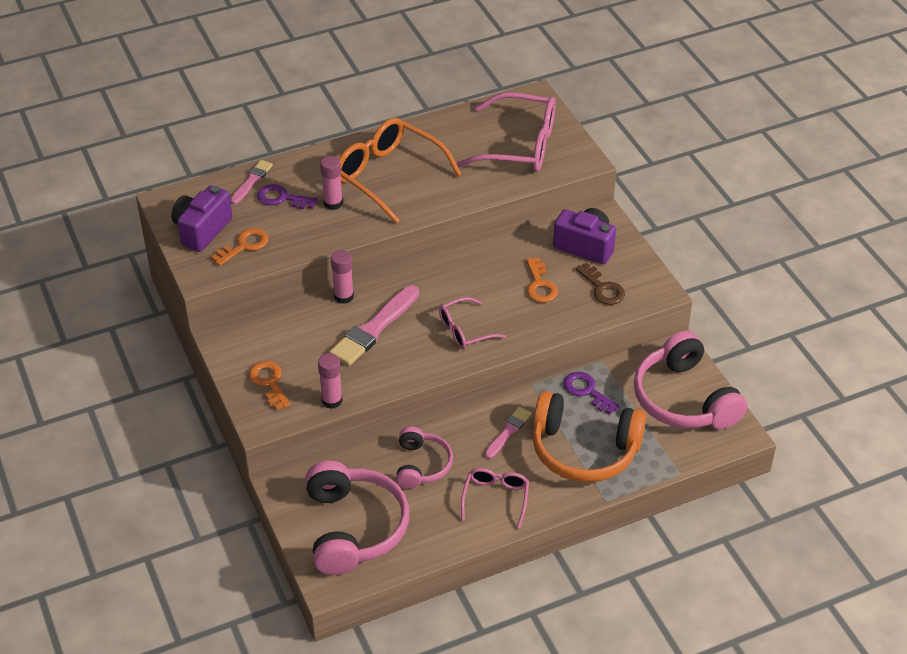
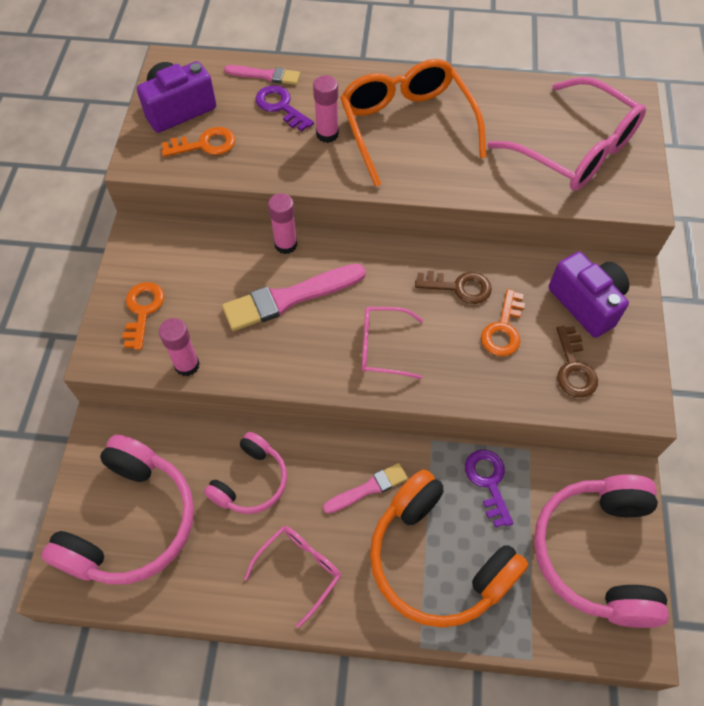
camera: 30 degrees right, 15 degrees up
(252, 181) = (265, 75): pink brush -> pink brush turned 45 degrees clockwise
(491, 272) = (459, 287): none -> brown key

